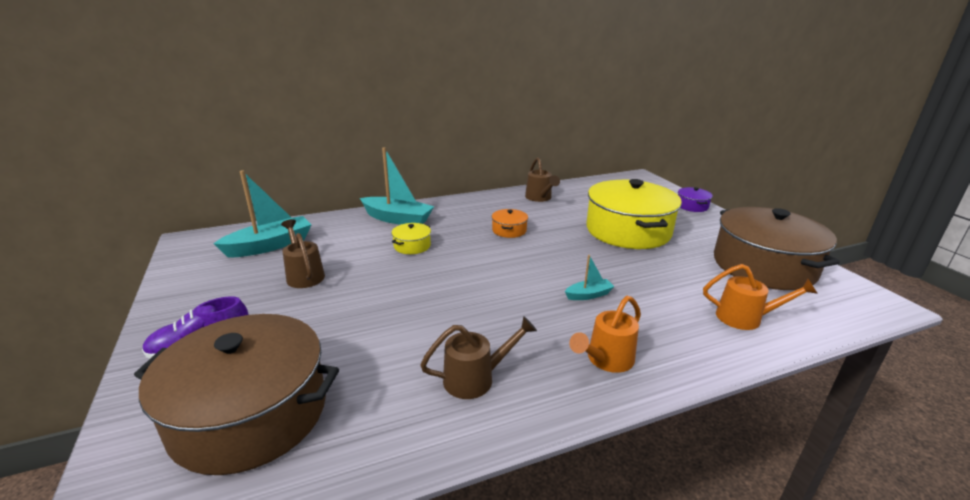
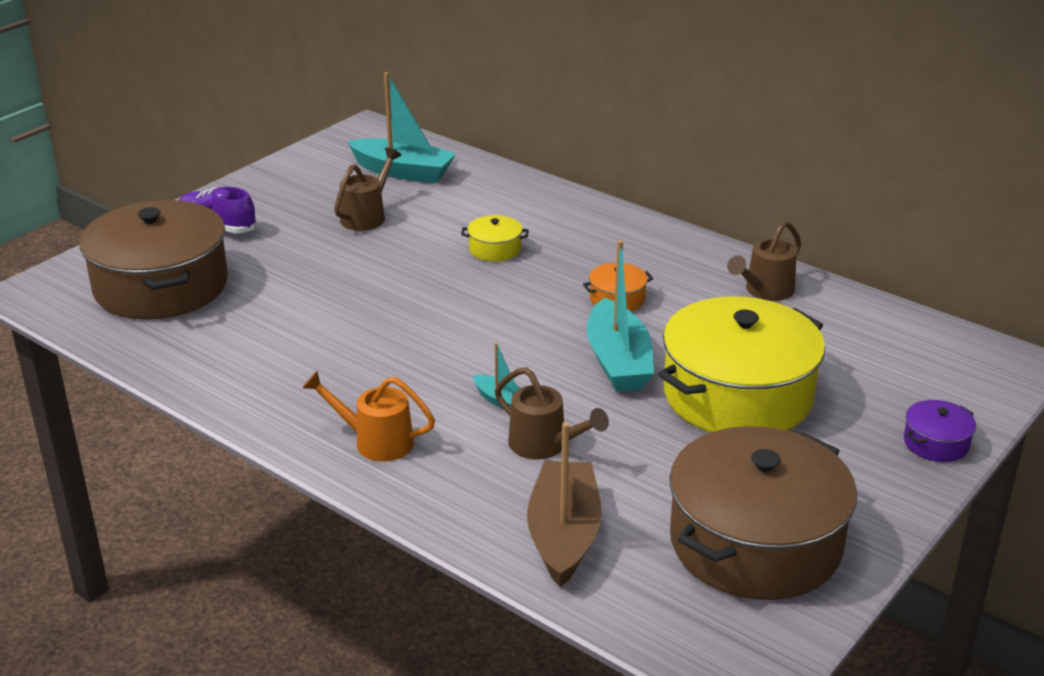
camera: 60 degrees right, 5 degrees up
(397, 219) = (553, 213): turquoise boat -> turquoise boat (618, 361)
(476, 378) = (283, 373): brown watering can -> brown watering can (544, 445)
(745, 318) = (564, 535): orange watering can -> brown boat

